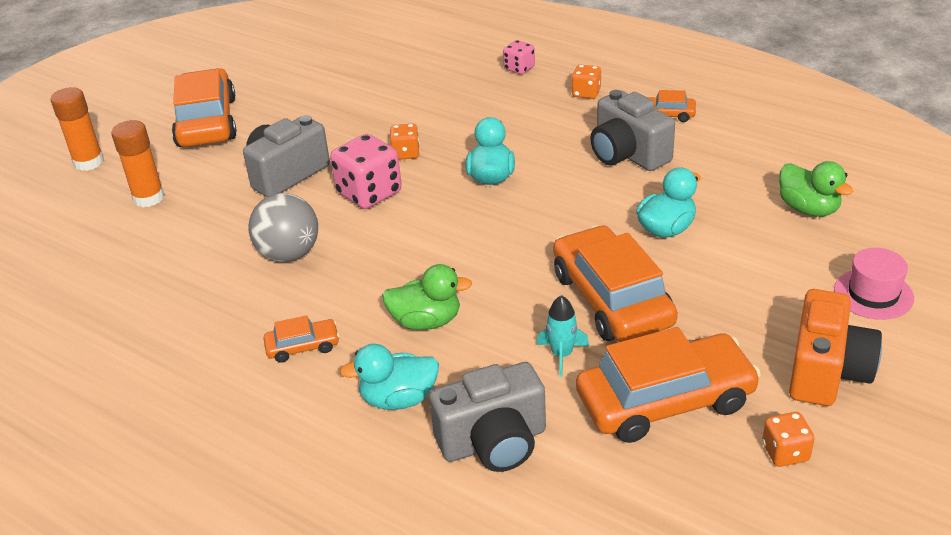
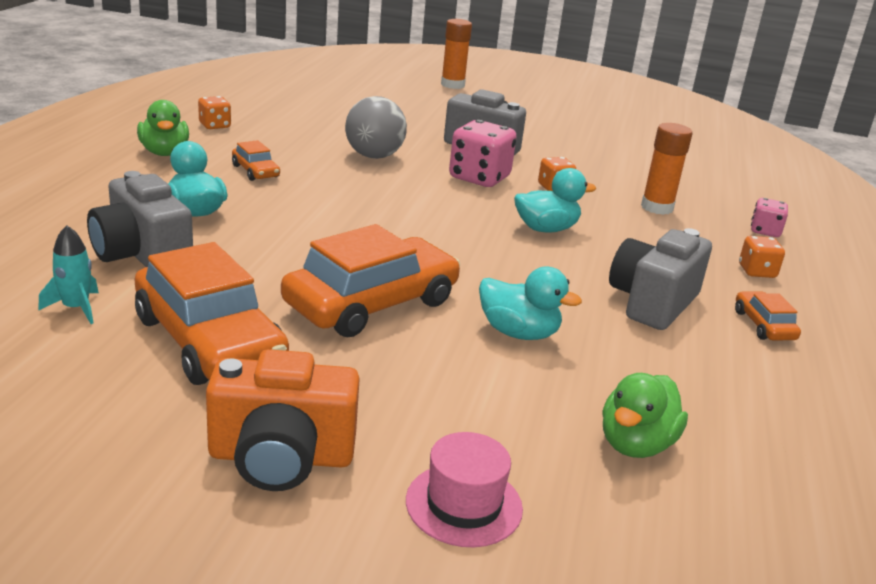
camera: 65 degrees right, 10 degrees down
(148, 198) = (420, 106): orange glue stick -> orange glue stick (657, 207)
(207, 122) = (536, 112): orange car -> none
(426, 321) = (303, 215): green duck -> green duck (164, 153)
(562, 355) = (271, 280): turquoise rocket -> turquoise rocket (76, 308)
(785, 452) = (128, 423): orange dice -> orange dice (215, 126)

